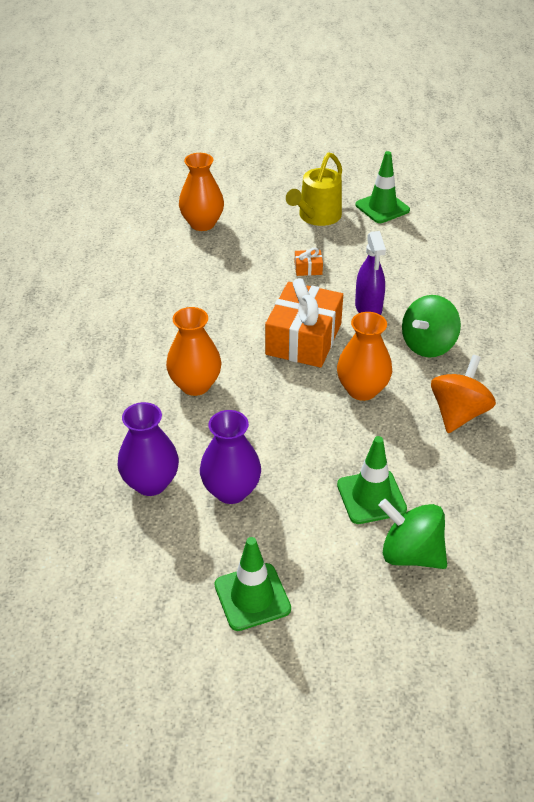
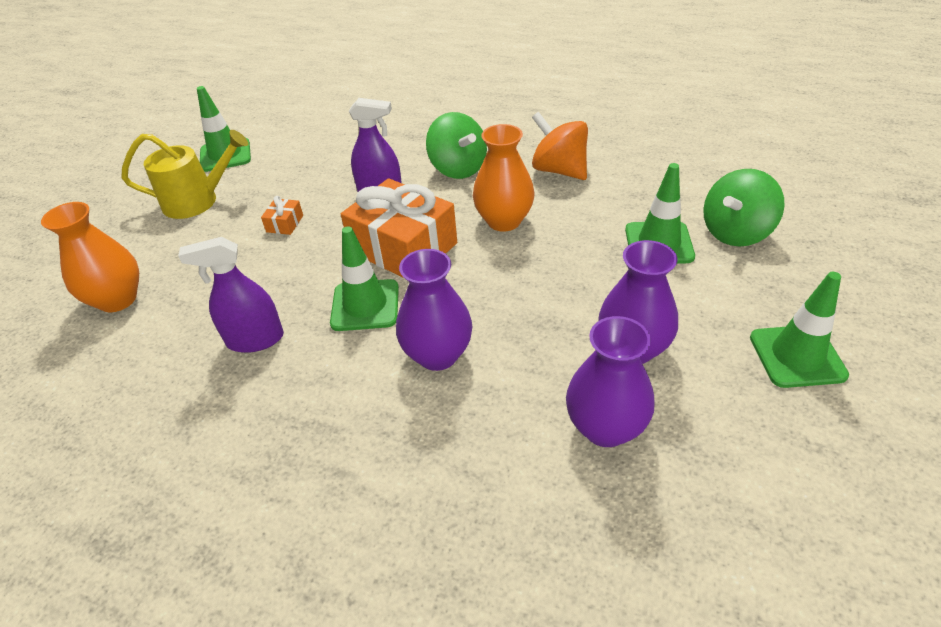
camera: 70 degrees left, 0 degrees up
(185, 295) = (255, 339): none -> purple spray bottle
(195, 385) = (437, 355): orange vase -> purple vase
(233, 336) = (365, 305): none -> green traffic cone
(317, 216) = (197, 201): yellow watering can -> yellow watering can turned 60 degrees counterclockwise

